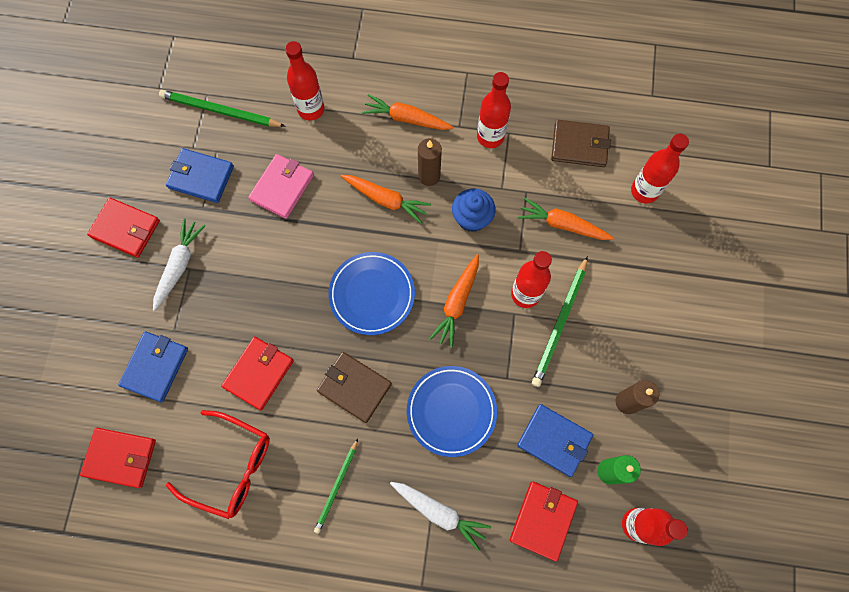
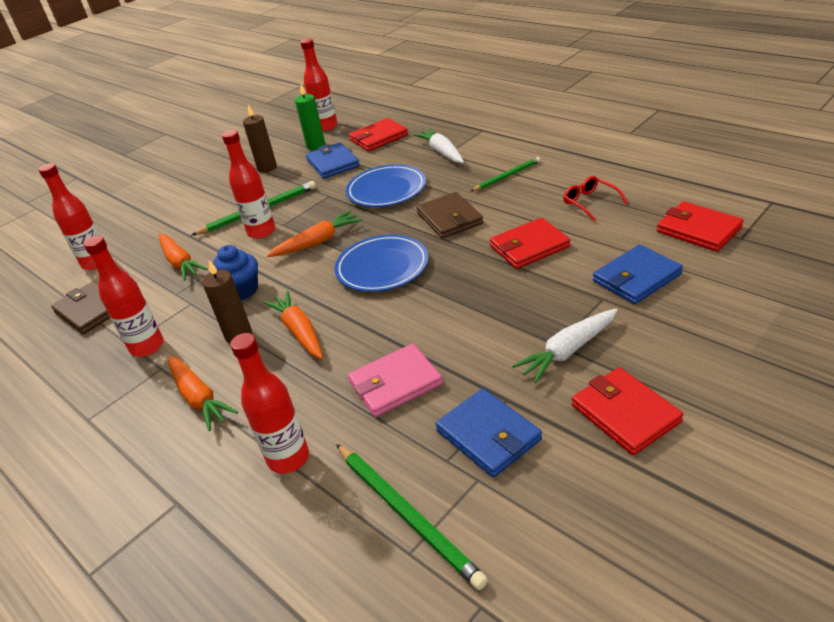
camera: 140 degrees left, 35 degrees down
(231, 467) = (590, 203): red glasses -> red glasses, size x0.57

